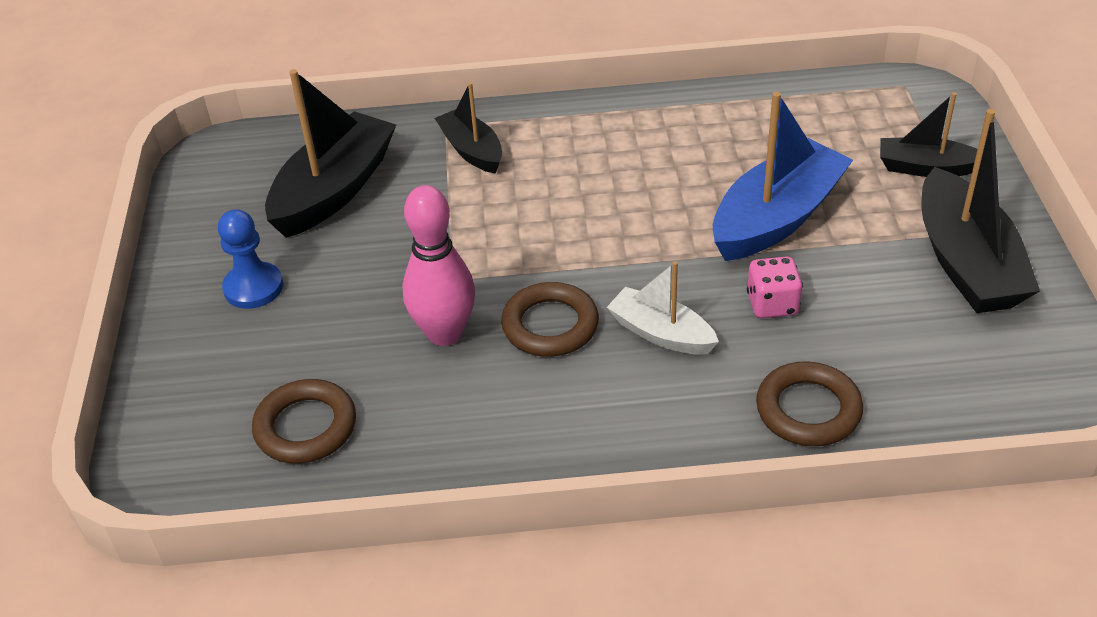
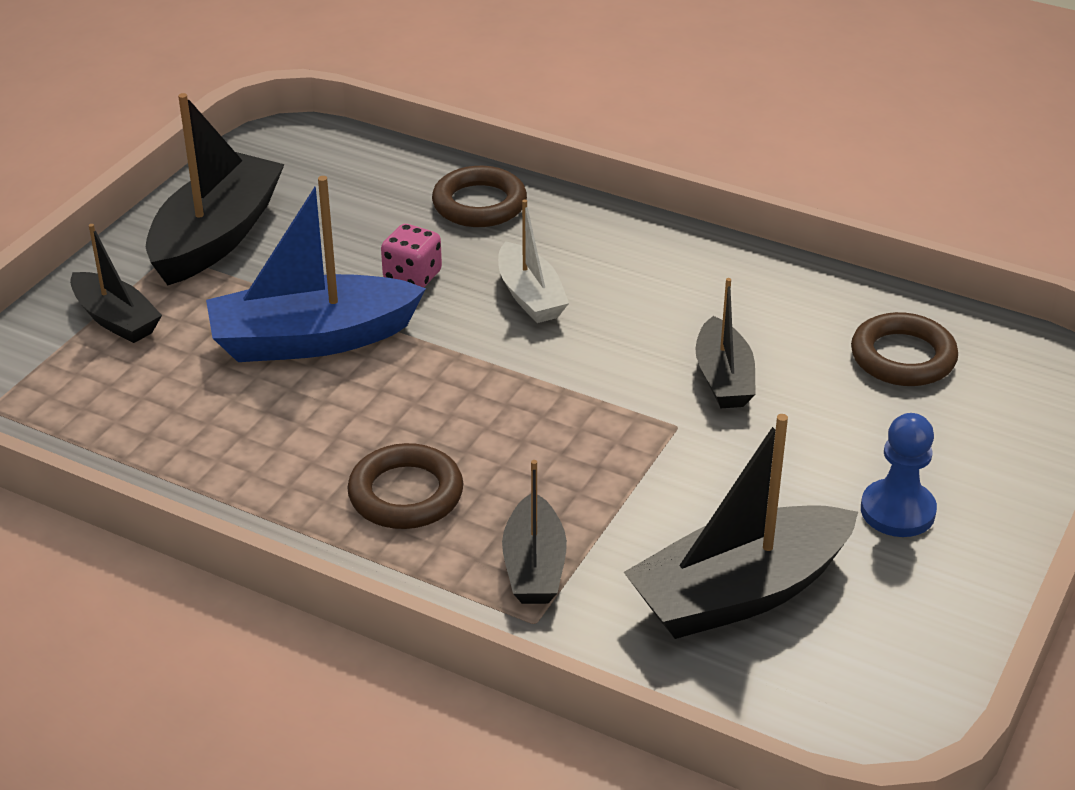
camera: 150 degrees left, 5 degrees down
(445, 333) = (723, 378): pink bowling pin -> black boat
(550, 325) = (620, 343): brown ring -> brown ring (406, 494)

